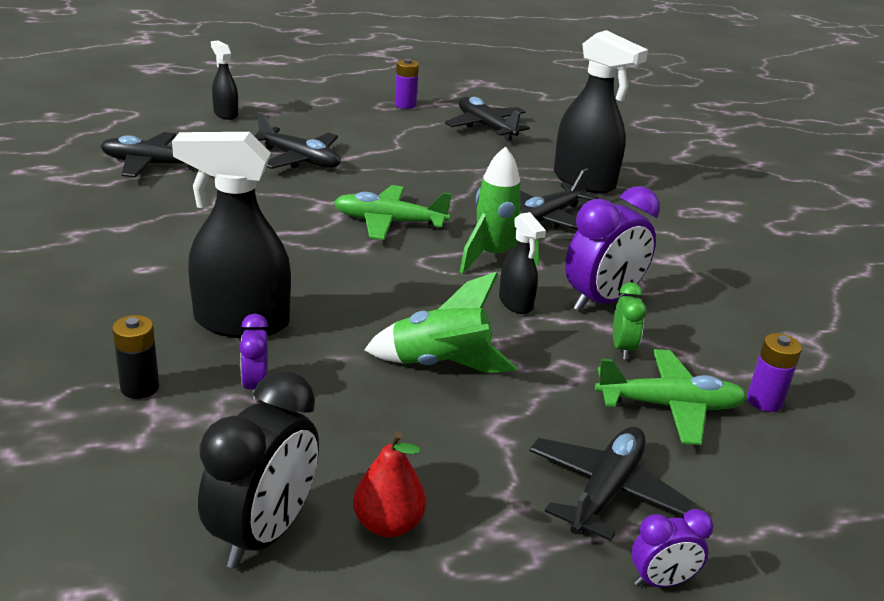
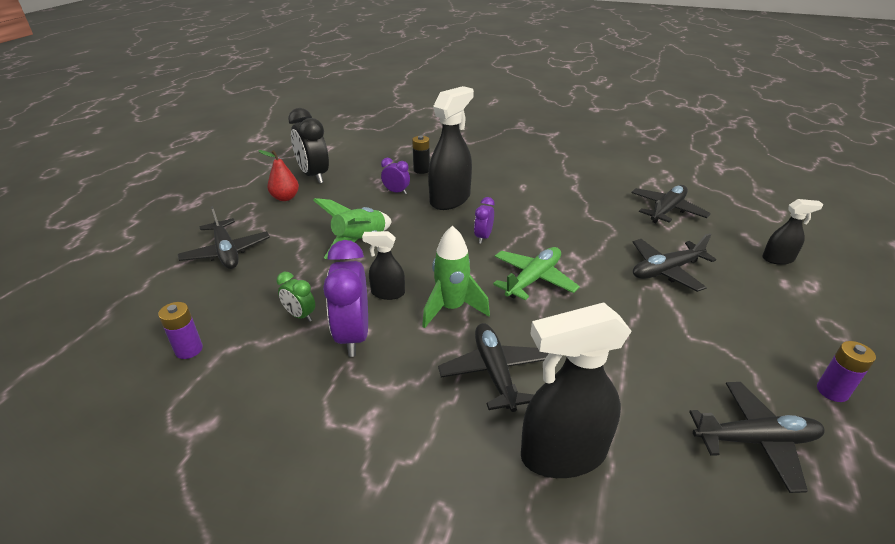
camera: 125 degrees right, 5 degrees up
(661, 581) = (174, 243): purple clock -> purple clock (483, 237)
(669, 406) = (238, 304): green plane -> none

